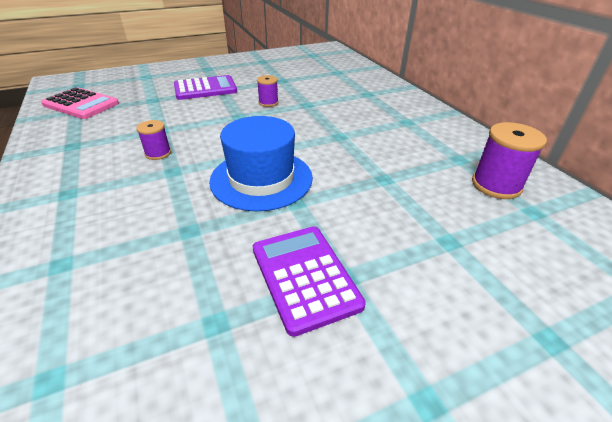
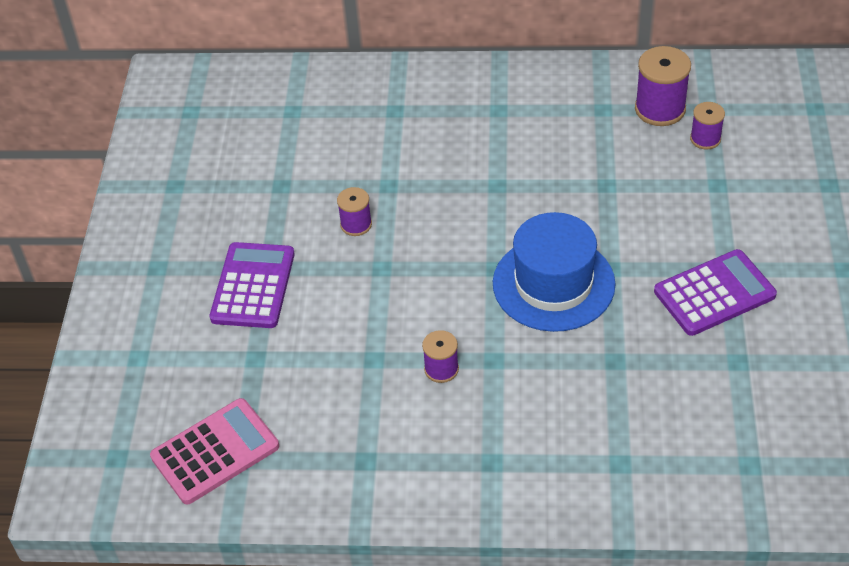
camera: 60 degrees left, 10 degrees up
(304, 276) = (714, 293): purple calculator -> purple calculator turned 150 degrees clockwise
(496, 219) = (705, 139): none -> purple spool

